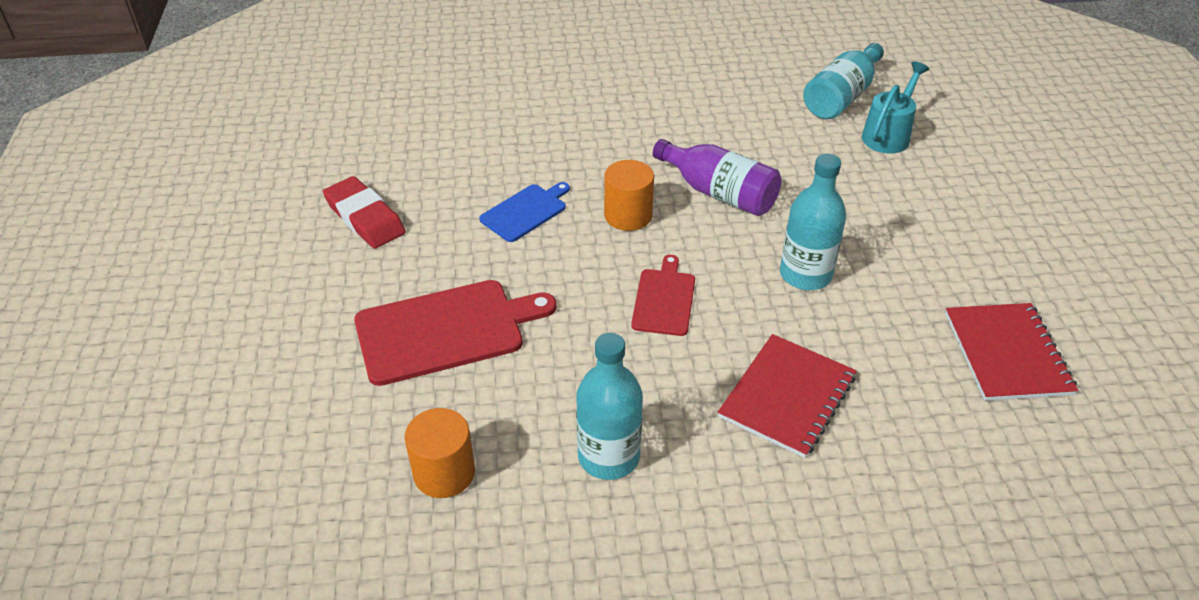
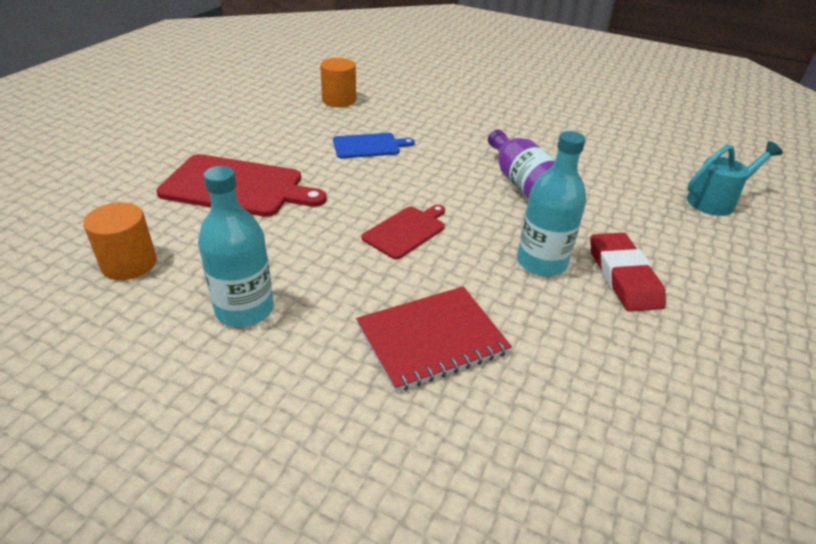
camera: 30 degrees right, 5 degrees down
(365, 217) = (267, 114): red eraser -> red eraser (623, 276)
(628, 215) = (438, 173): orange cylinder -> orange cylinder (339, 100)
(841, 97) = (694, 164): turquoise bottle -> none
(1006, 354) = (691, 409): red notebook -> none

